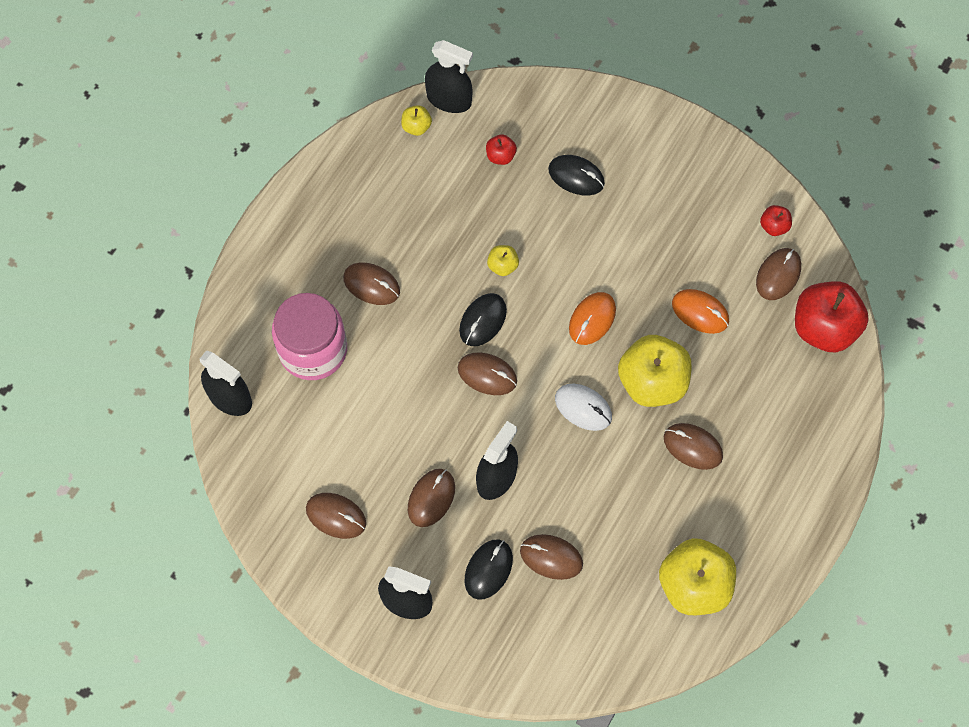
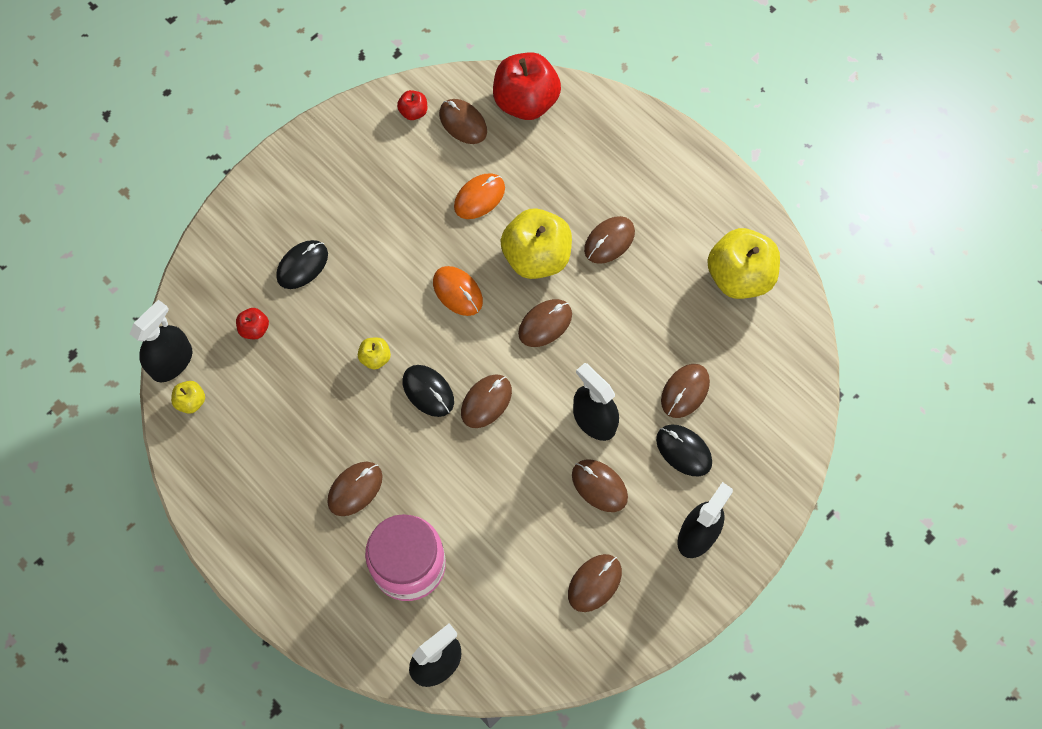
camera: 75 degrees left, 0 degrees up
(583, 408) = (545, 324): white mouse -> brown mouse

